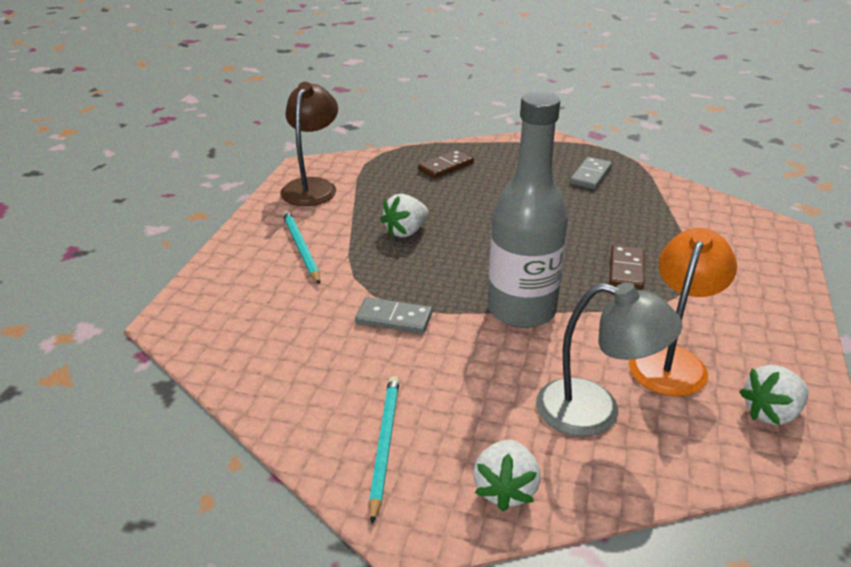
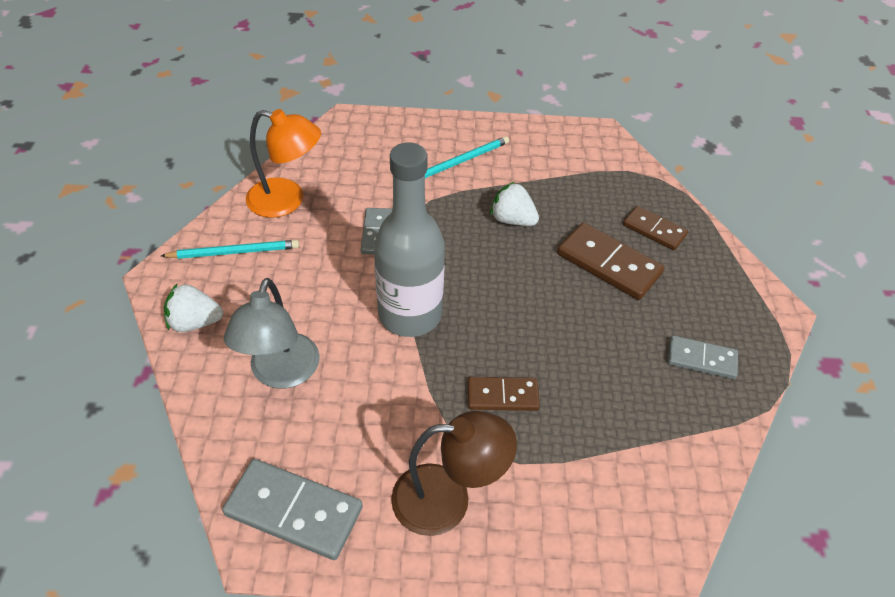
camera: 75 degrees right, 15 degrees up
(312, 187) = (565, 146): brown lamp -> brown lamp (447, 499)
(480, 193) = (609, 264): none -> brown domino
(671, 360) = (359, 432): orange lamp -> orange lamp (287, 201)
(771, 413) = (294, 511): white strawberry -> grey domino

